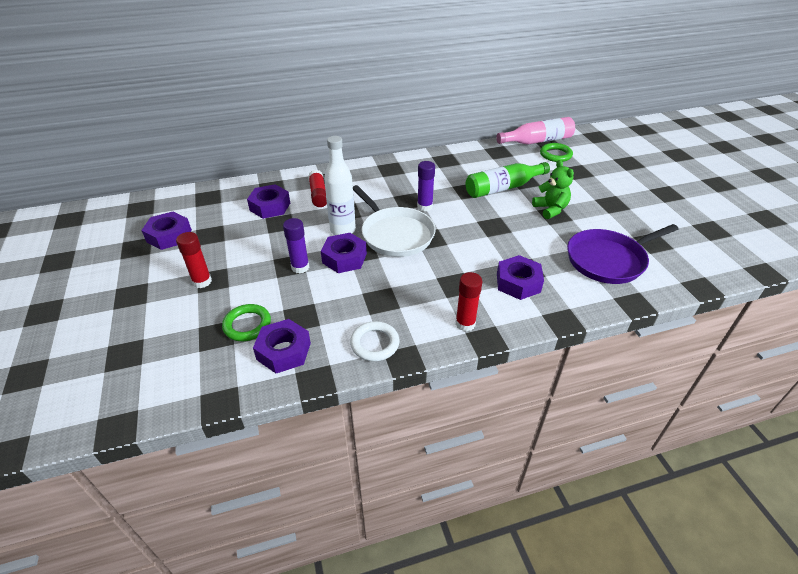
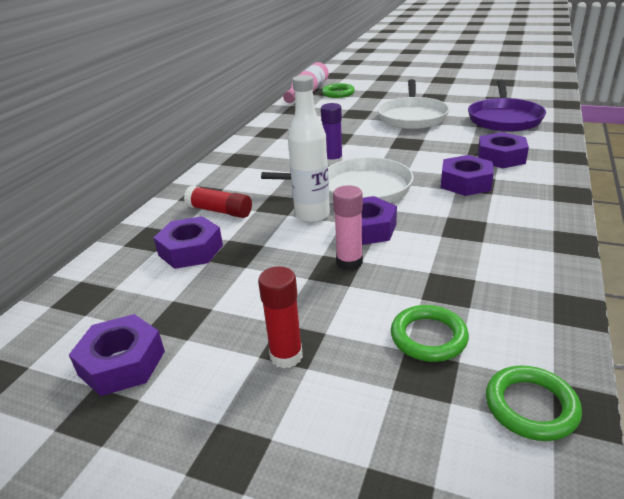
camera: 50 degrees left, 10 degrees down
(211, 382) = (531, 406): none -> green ring
(284, 351) = (506, 320): purple nut -> purple nut (465, 183)
(300, 267) = (349, 262): purple glue stick -> pink glue stick
(375, 343) = (536, 252): white ring -> none
(465, 324) = (540, 196): red glue stick -> none
(503, 188) = (355, 123): green bottle -> none
(550, 209) = (412, 117): green teddy bear -> white pan

